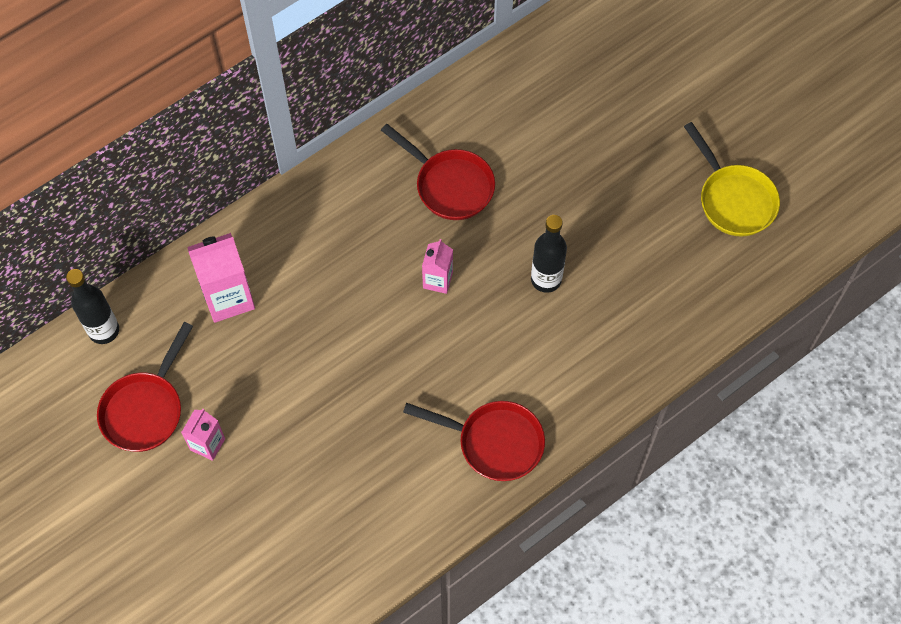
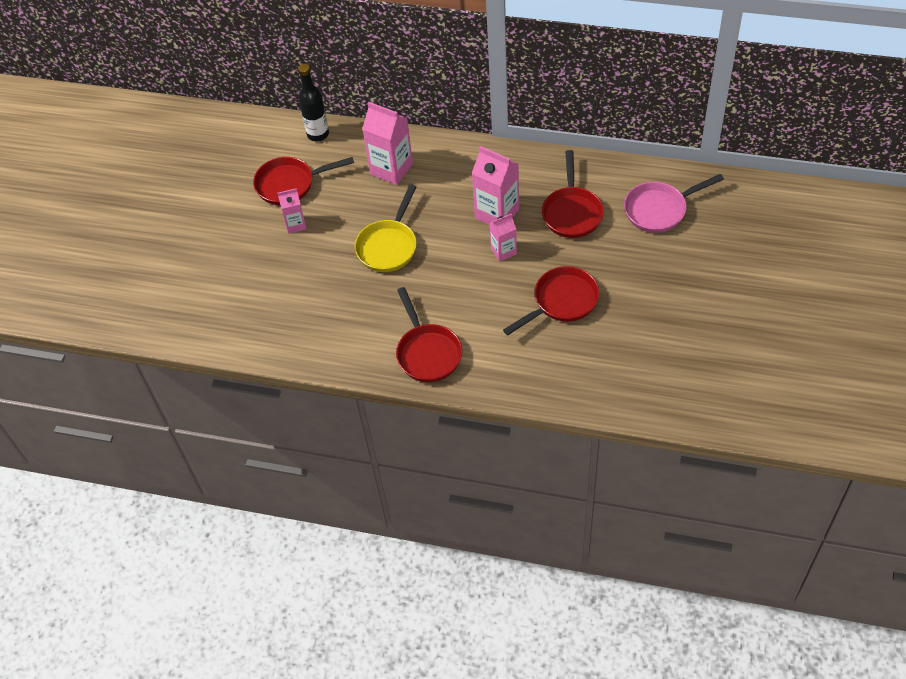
camera: 55 degrees right, 10 degrees down
(385, 249) = (497, 213): none -> pink carton
(520, 113) = (659, 210): none -> pink pan
(546, 279) = (561, 302): black bottle -> red pan
(733, 199) = (729, 358): yellow pan -> yellow pan (388, 246)

